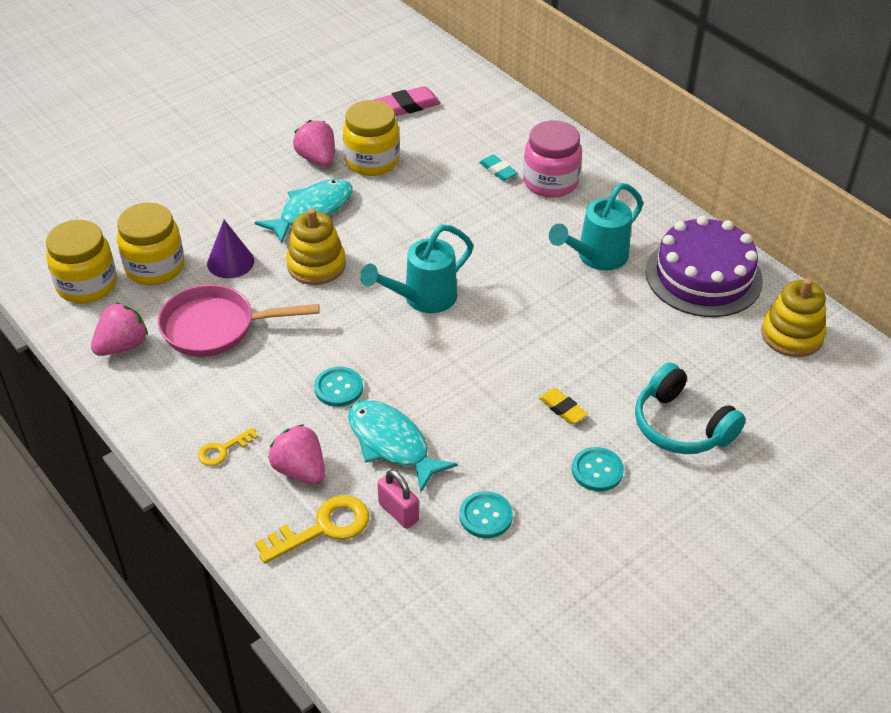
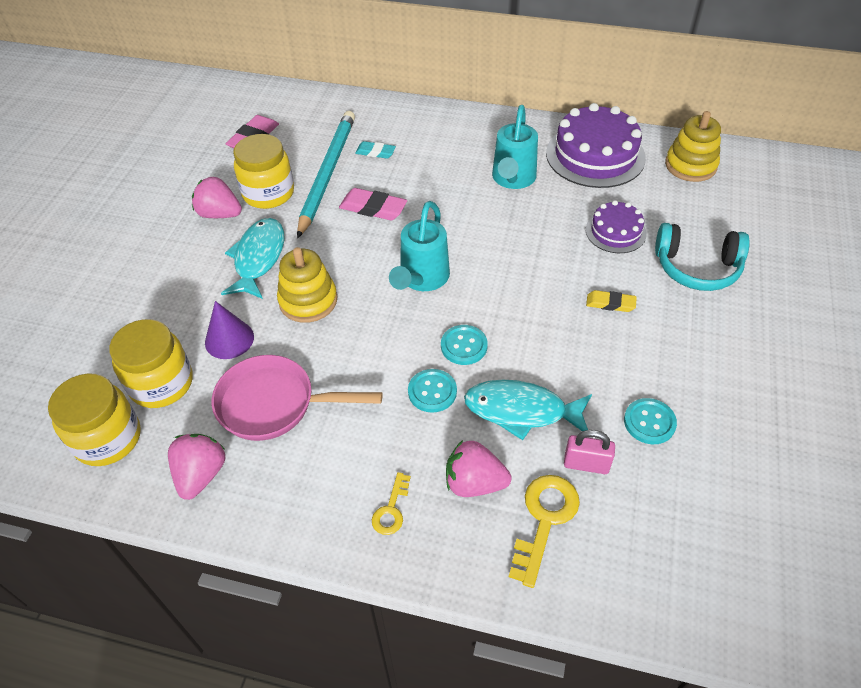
camera: 35 degrees left, 5 degrees up
(216, 327) = (274, 404): pink pan -> pink pan turned 45 degrees clockwise
(437, 168) = (327, 173): none -> turquoise pencil
(445, 218) = (373, 208): none -> pink eraser
(550, 182) = (423, 142): pink jar -> none
(597, 470) = (682, 335): turquoise button -> turquoise button (464, 346)
(640, 353) = (615, 232): none -> purple cake

